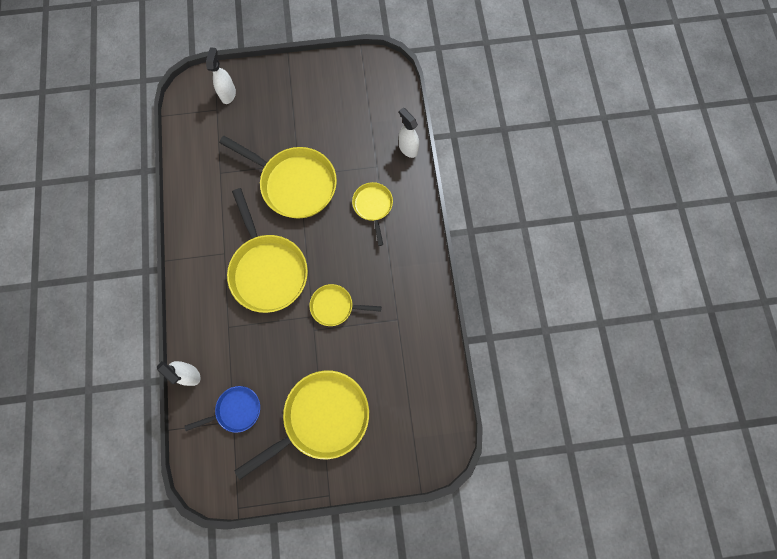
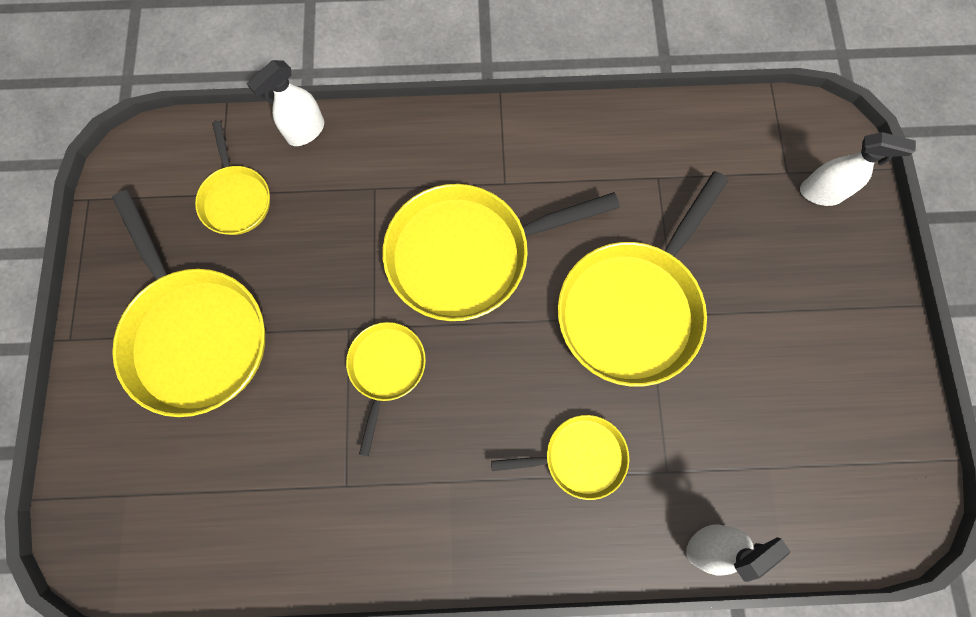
camera: 95 degrees right, 0 degrees up
(236, 410) = (236, 199): blue pan -> yellow pan

